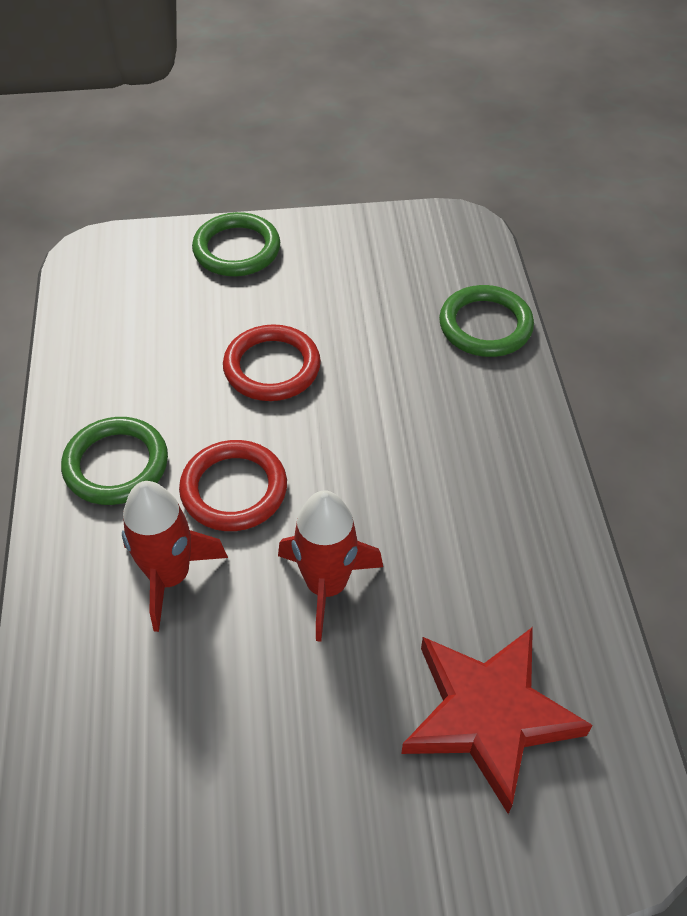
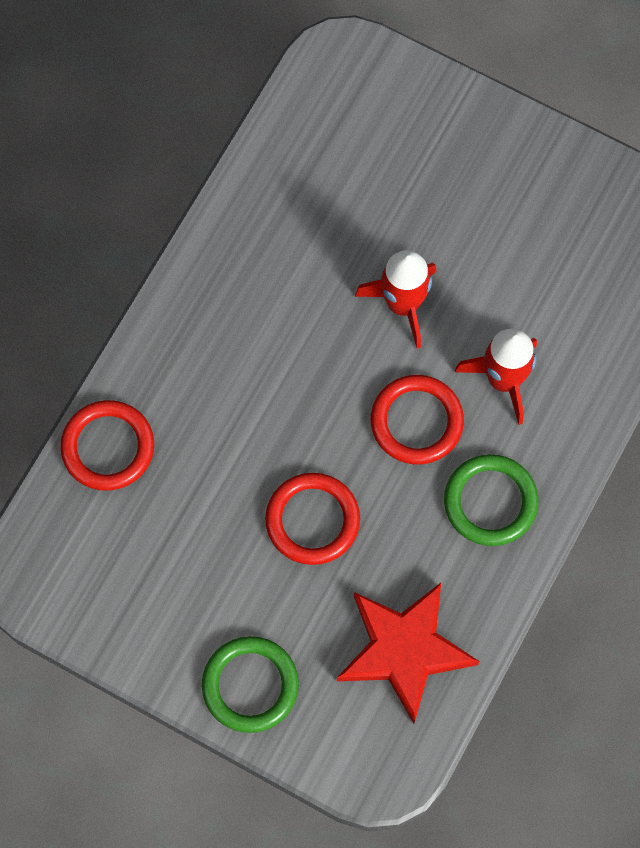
camera: 145 degrees left, 20 degrees up
(485, 325) = (108, 447): green ring -> red ring
(488, 715) = (365, 159): red star -> red star (404, 650)

